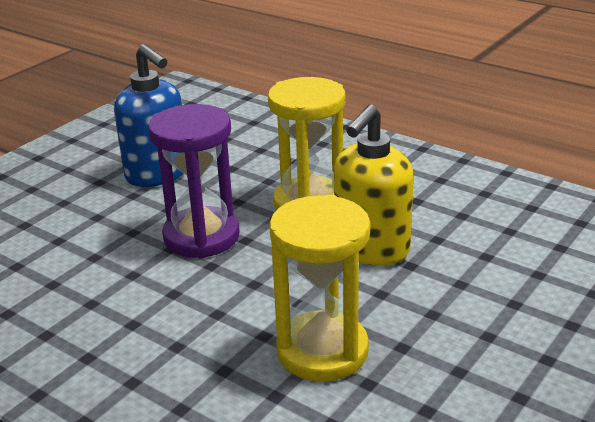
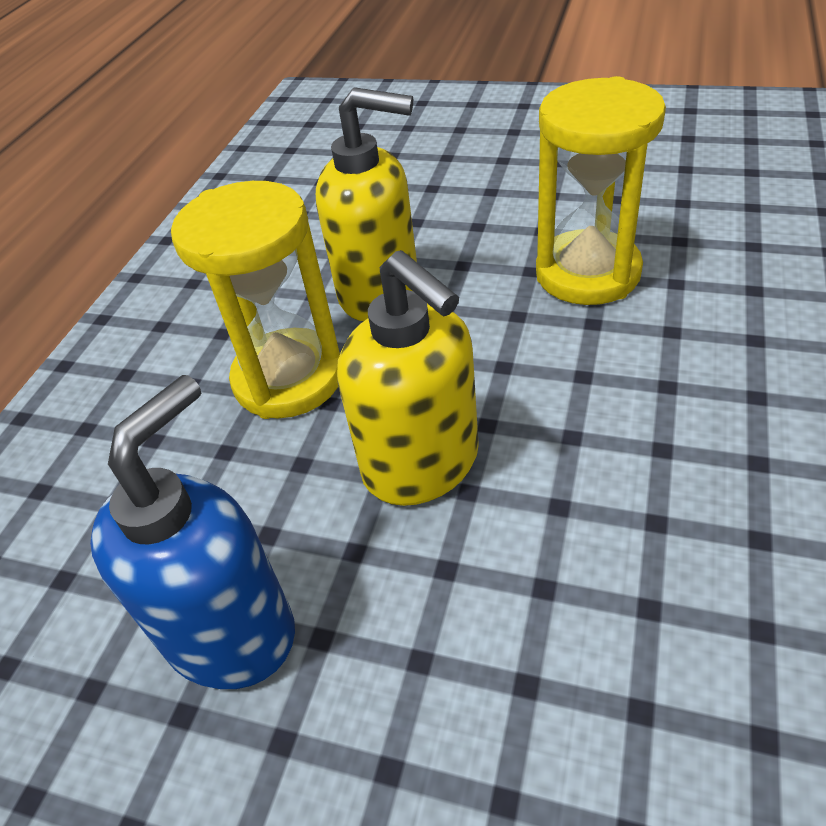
camera: 105 degrees left, 15 degrees up
(201, 237) = (422, 464): purple hourglass -> yellow soap dispenser

